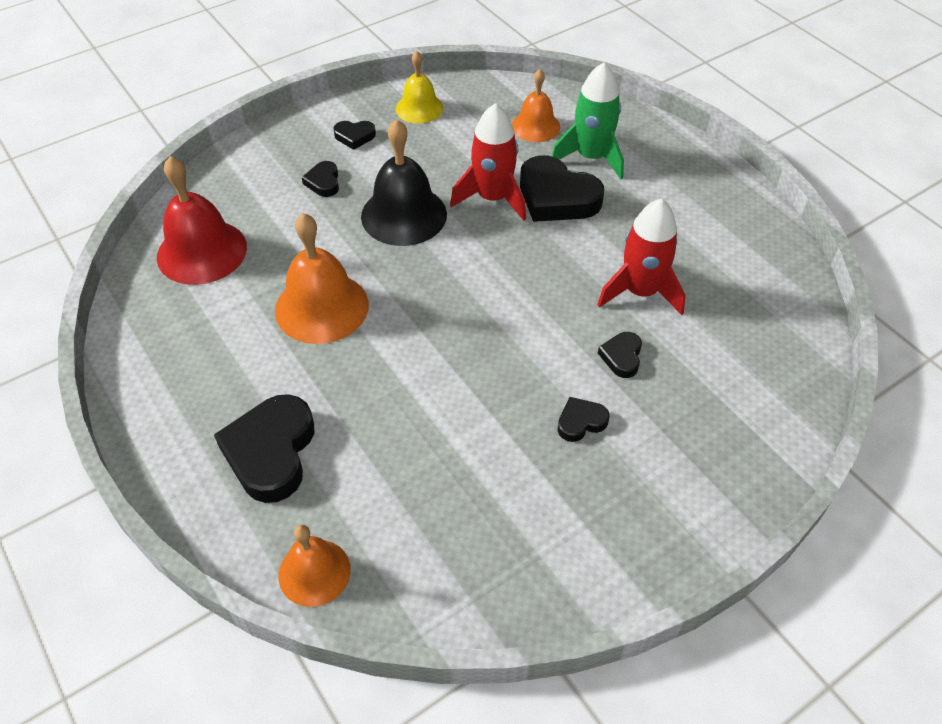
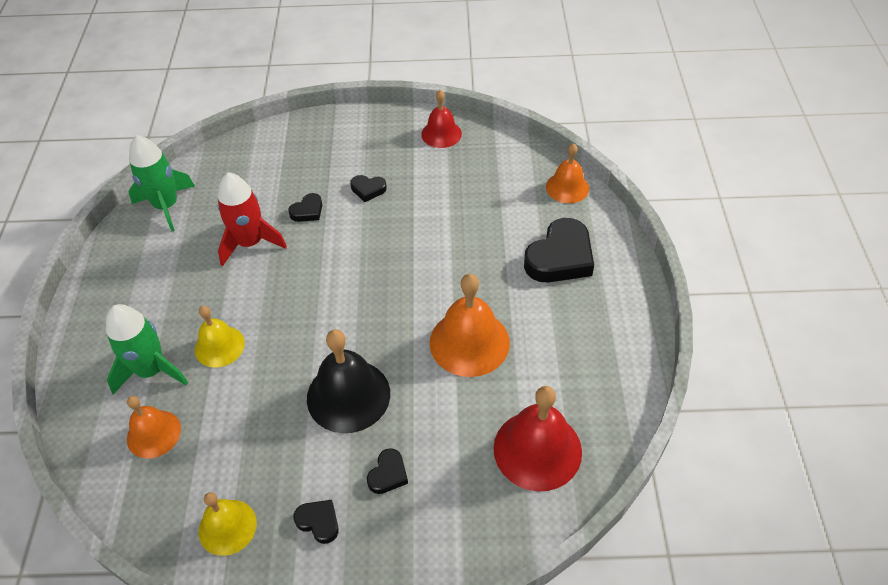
camera: 145 degrees left, 0 degrees up
(492, 198) = (266, 373): red rocket -> none
(556, 197) = (219, 346): black heart -> yellow bell
(565, 572) = (441, 134): none -> red bell
(776, 284) = (166, 206): none -> green rocket

